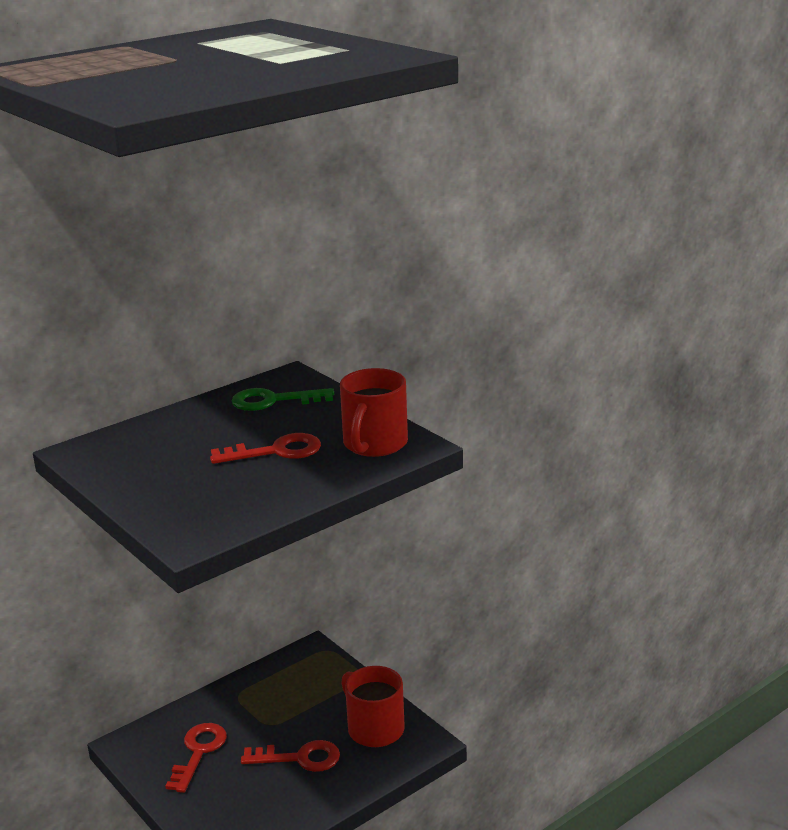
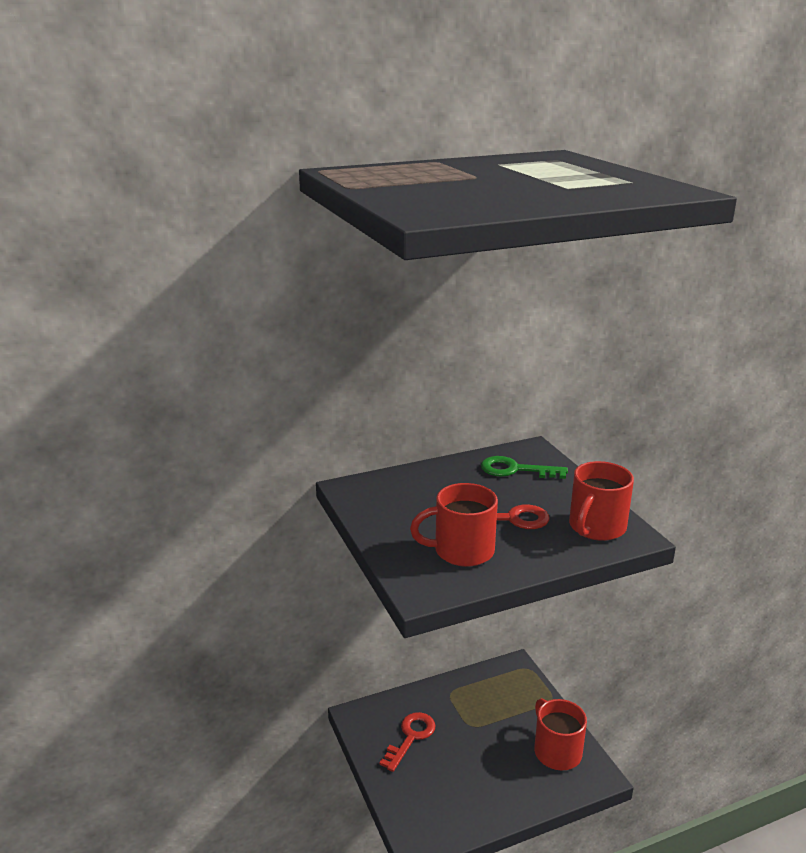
camera: 15 degrees right, 0 degrees up
(226, 493) = (461, 551): none -> red mug
(300, 758) = (490, 763): red key -> none

